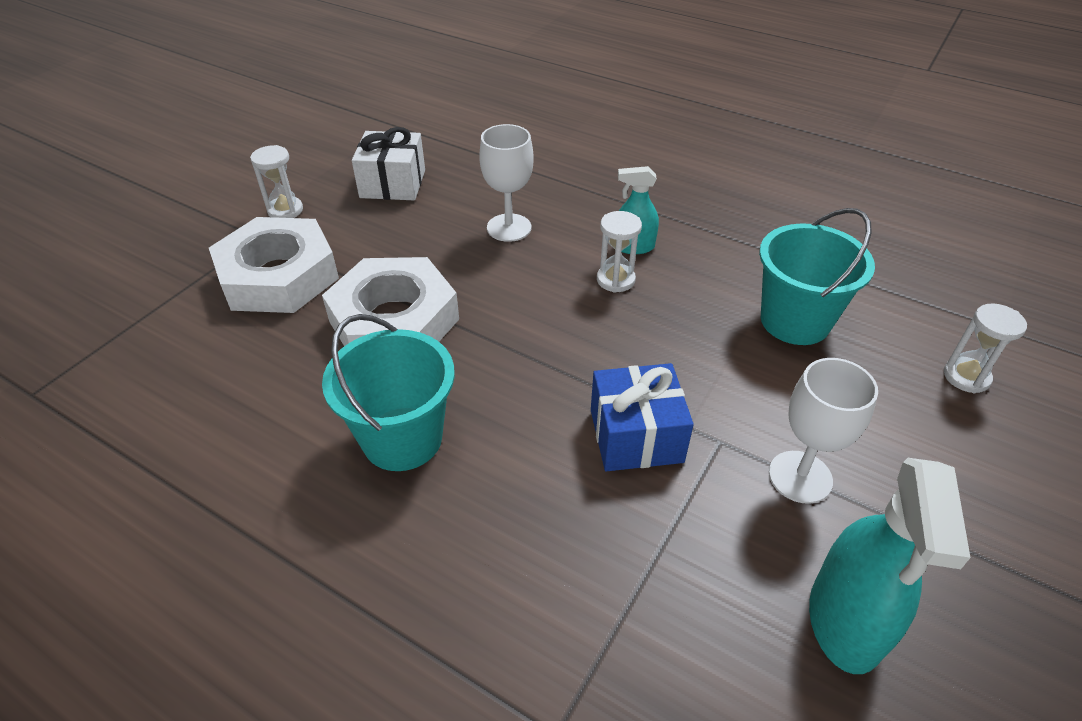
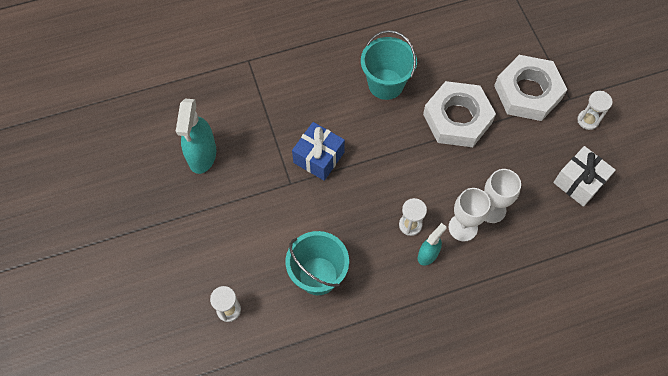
camera: 130 degrees right, 20 degrees up
(800, 477) = (252, 194): white goblet -> white goblet (463, 227)
(845, 621) = (202, 155): turquoise spray bottle -> turquoise spray bottle turned 135 degrees counterclockwise

